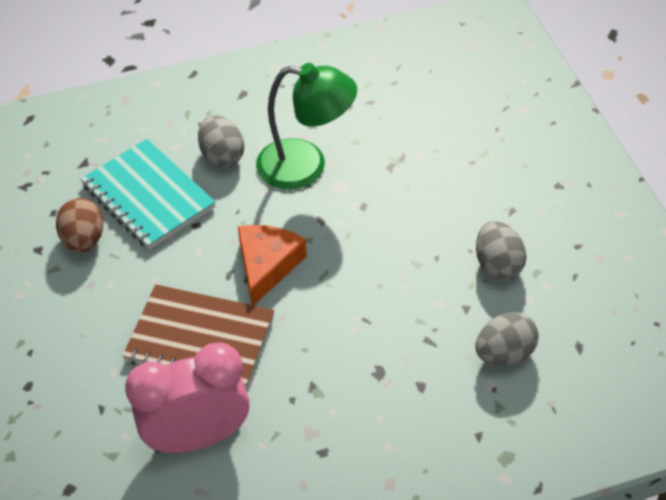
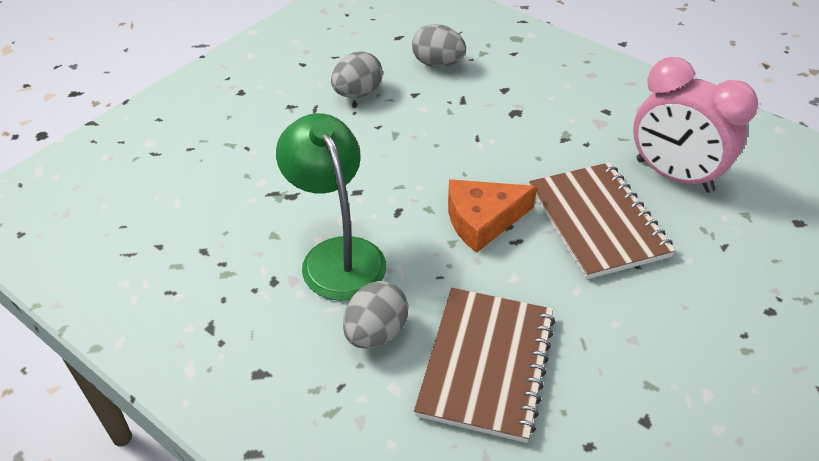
camera: 125 degrees left, 5 degrees down
(84, 240) = (593, 384): brown egg -> none
(148, 196) = (486, 364): turquoise notebook -> brown notebook

